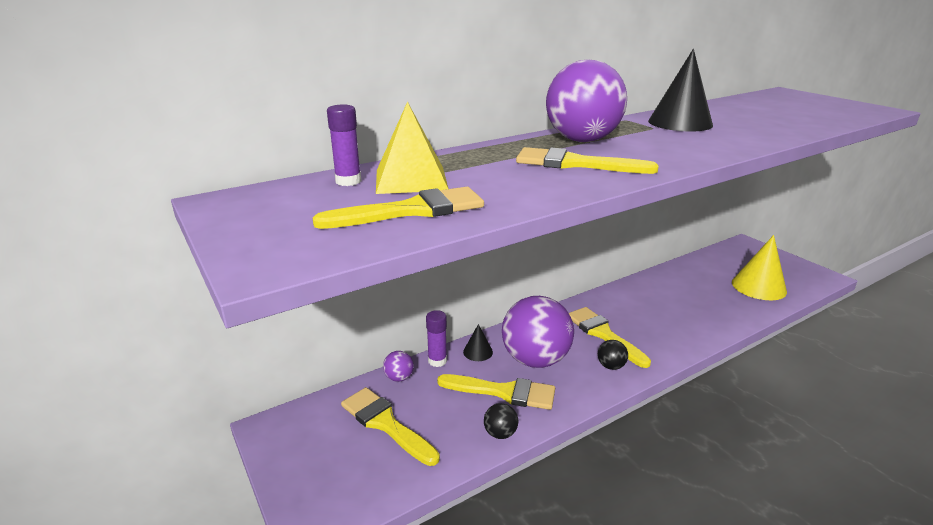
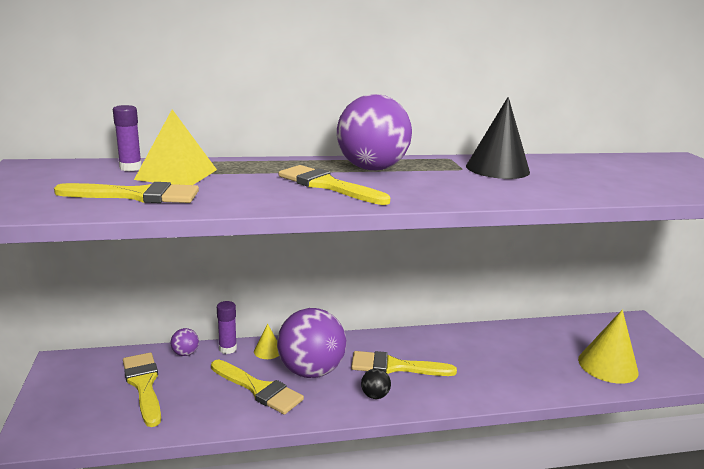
camera: 20 degrees right, 5 degrees down
(478, 352) = (267, 351): black cone -> yellow cone
(500, 433) = (224, 420): black ball -> none
(603, 334) = (395, 366): yellow brush -> yellow brush turned 75 degrees counterclockwise

